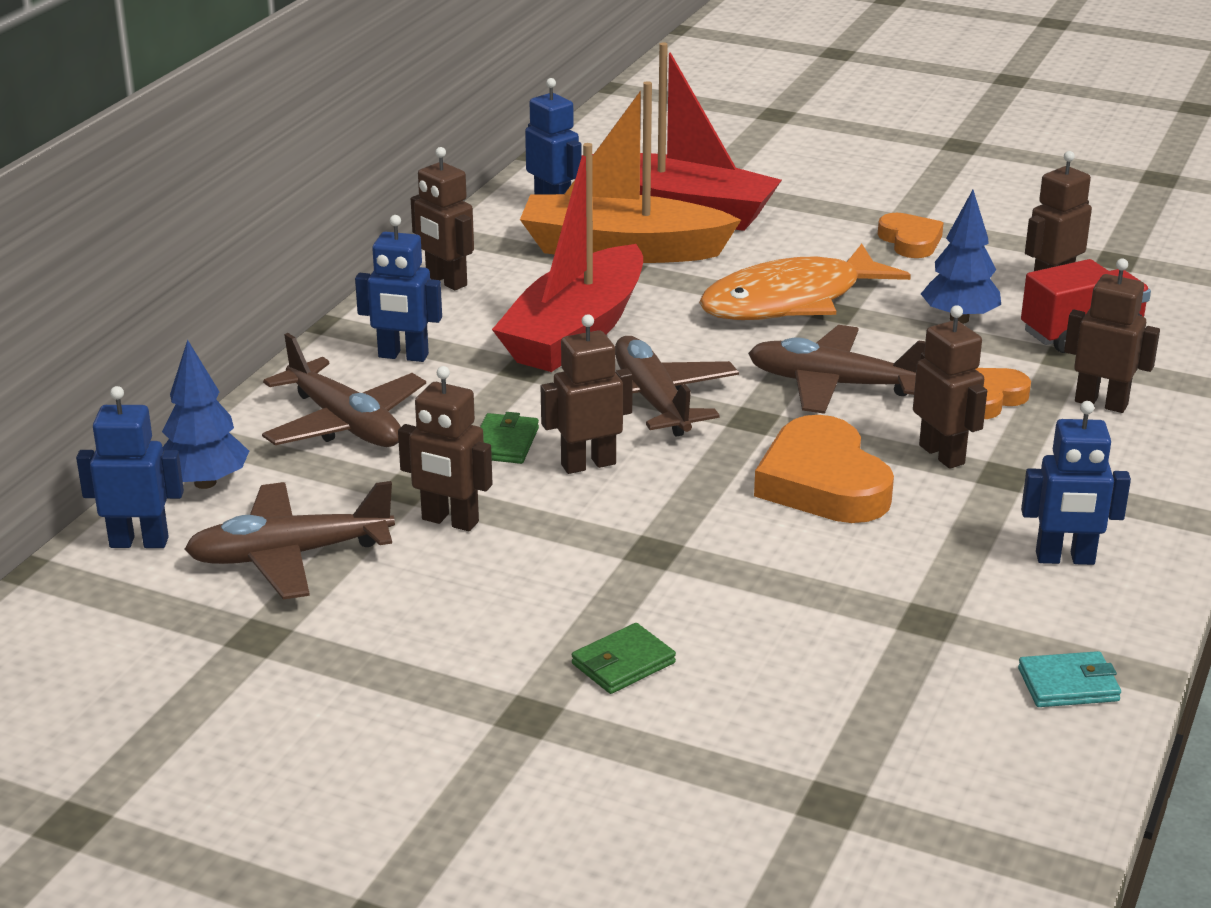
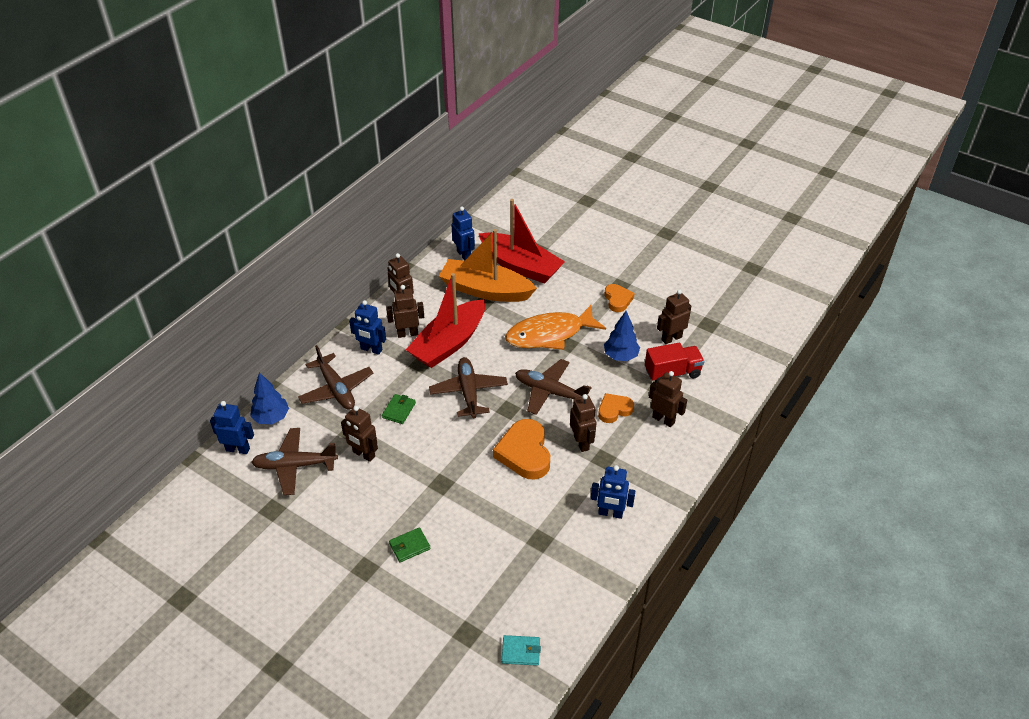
camera: 10 degrees right, 15 degrees up
(588, 464) = (430, 428): brown robot -> brown robot (407, 333)
(1068, 685) = (584, 585): turquoise wallet -> turquoise wallet (521, 651)

